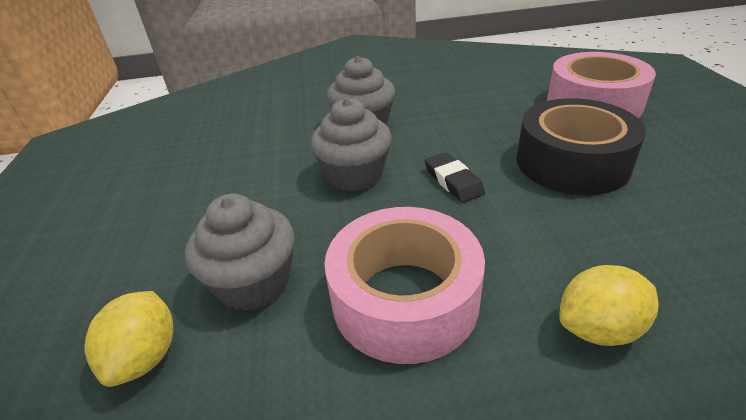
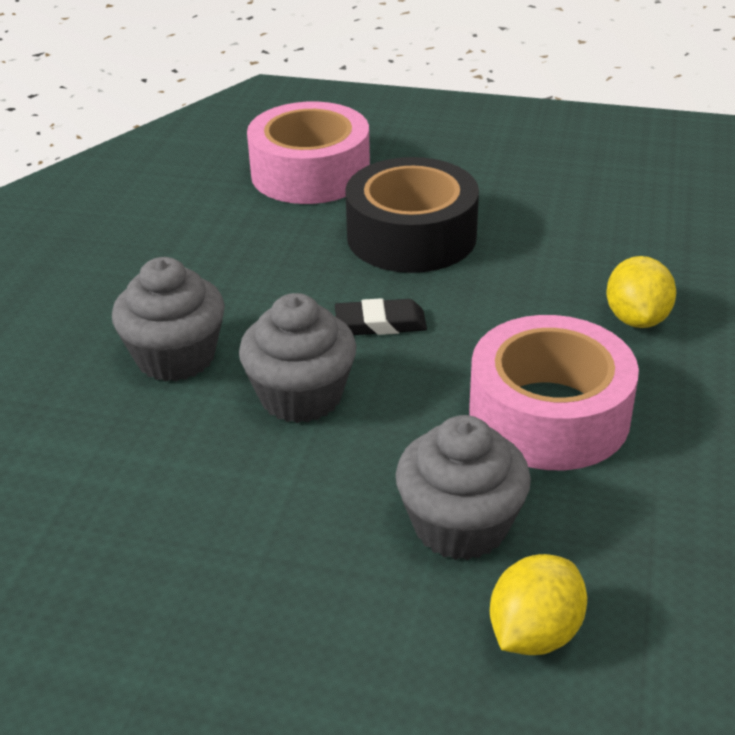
camera: 70 degrees left, 0 degrees up
(146, 356) = (534, 633): yellow lemon -> yellow lemon turned 75 degrees counterclockwise

